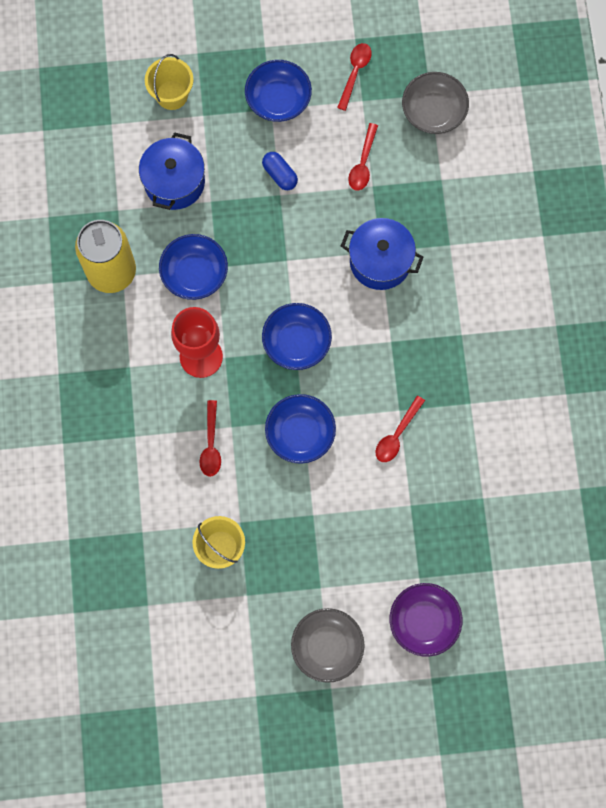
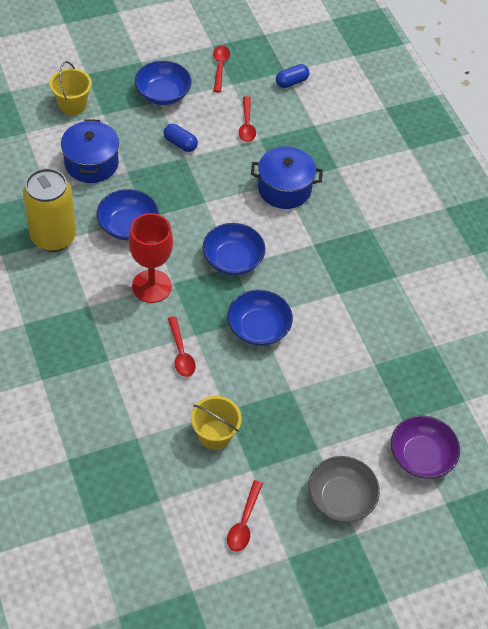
camera: 20 degrees left, 20 degrees down
(397, 435) = (343, 312): red spoon -> red spoon (244, 522)
(433, 111) = (291, 82): grey bowl -> blue capsule

